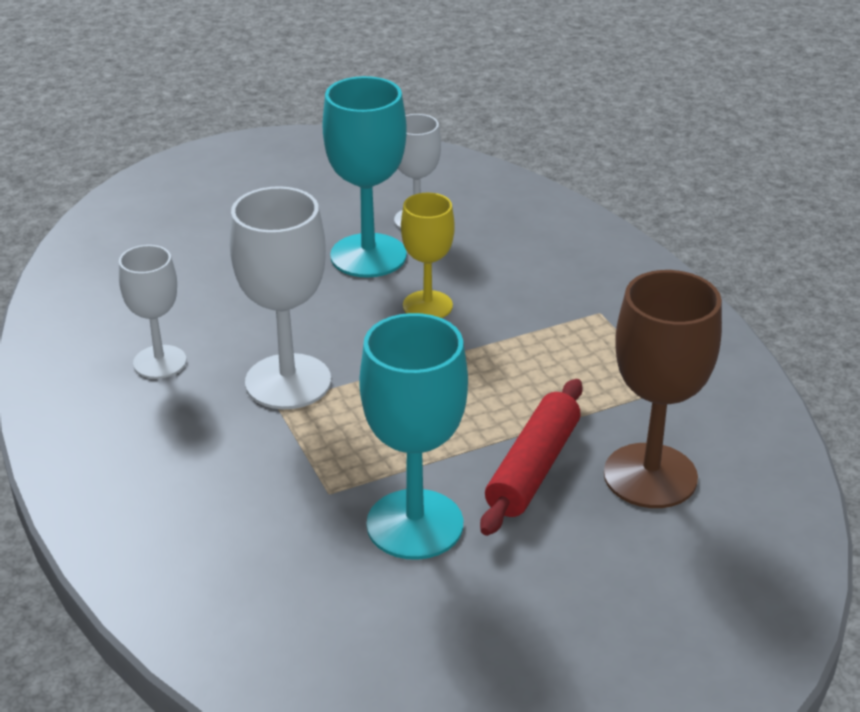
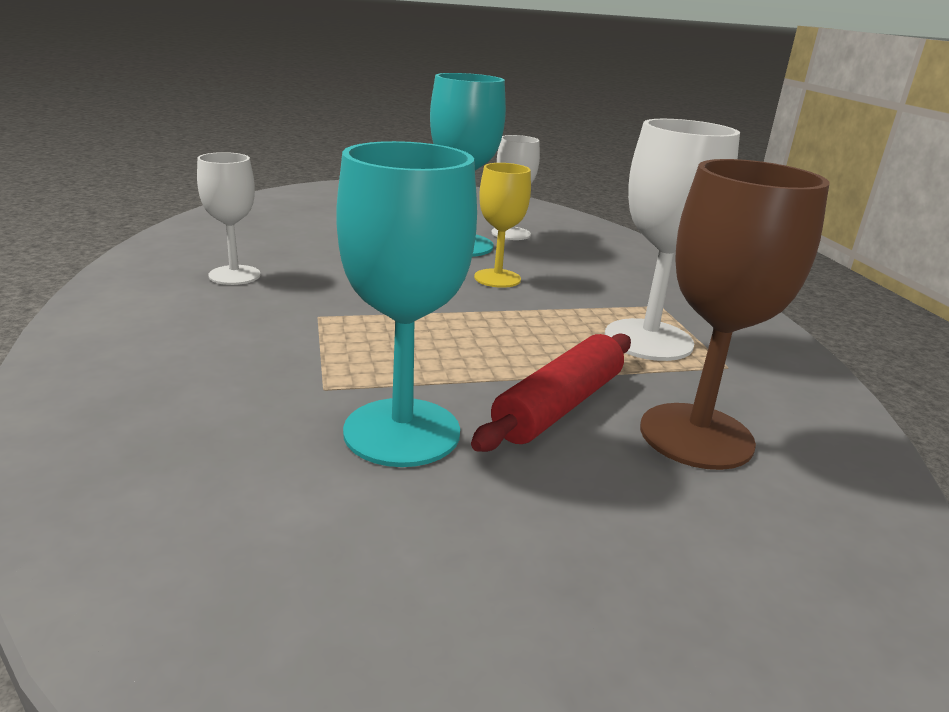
camera: 10 degrees right, 10 degrees down
(288, 382) = (339, 304): white goblet -> white goblet (648, 340)

